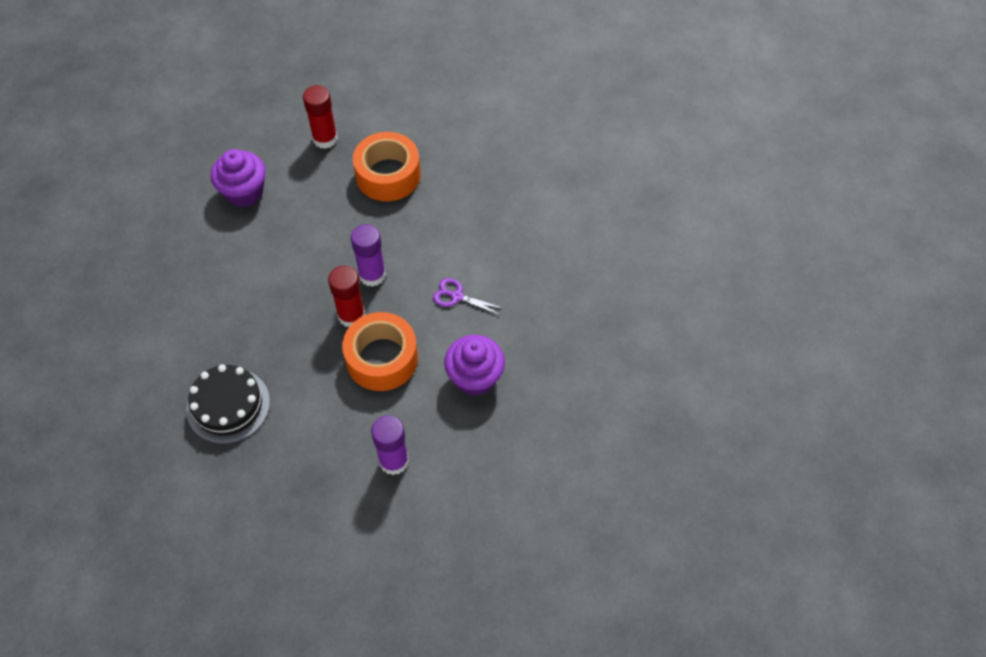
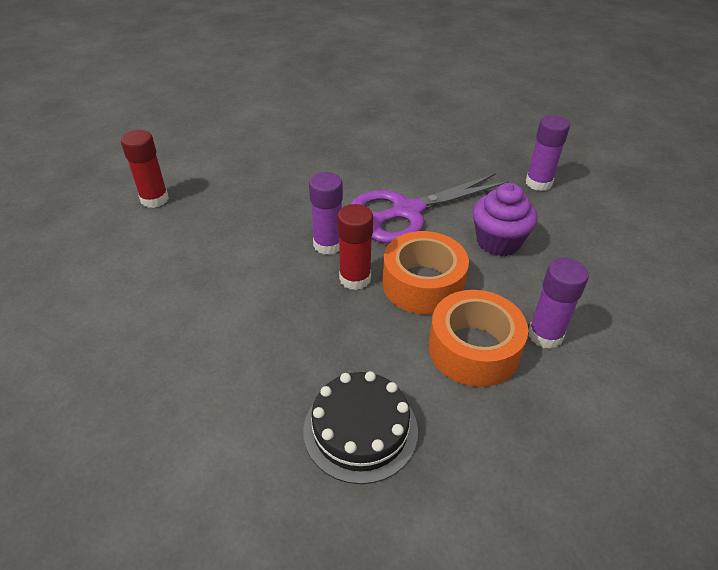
camera: 50 degrees left, 15 degrees down
(244, 192) = (128, 275): purple cupcake -> none
(388, 175) = (242, 187): orange tape -> orange tape (473, 349)
(457, 296) = (407, 212): purple scissors -> purple scissors, size x2.34
(588, 362) = (538, 183): none -> purple glue stick

